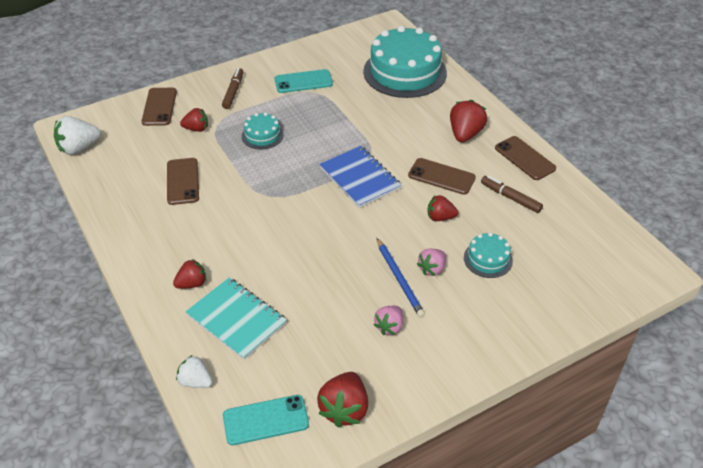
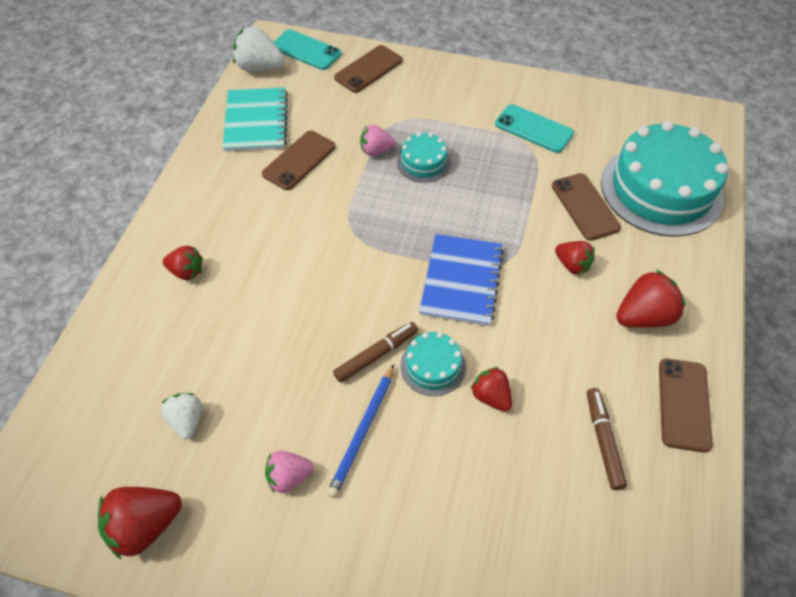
camera: 45 degrees right, 10 degrees up
(195, 381) = (77, 372): white strawberry -> white strawberry (187, 420)
(196, 129) = (373, 114): red strawberry -> red strawberry (572, 265)
(233, 92) = (452, 96): brown marker -> brown marker (376, 355)
(236, 319) = (176, 340): turquoise notebook -> turquoise notebook (256, 121)
(265, 420) = (77, 467): turquoise phone -> turquoise phone (306, 50)
(432, 269) = (408, 450): pink strawberry -> pink strawberry (376, 150)
(441, 176) = (552, 348): brown phone -> brown phone (585, 206)
(488, 259) = (483, 494): turquoise cake -> turquoise cake (433, 366)

